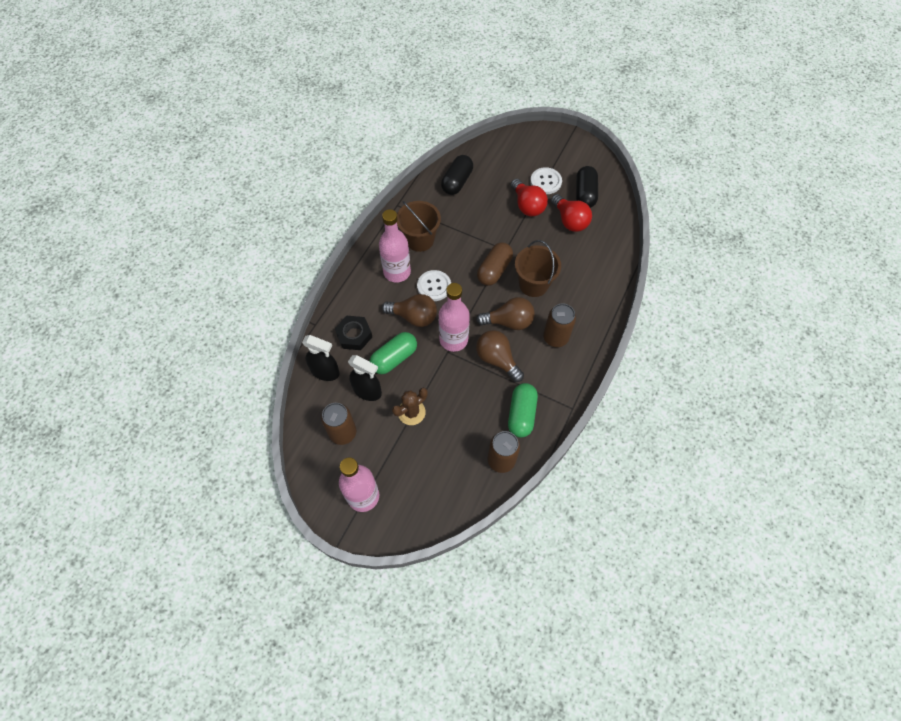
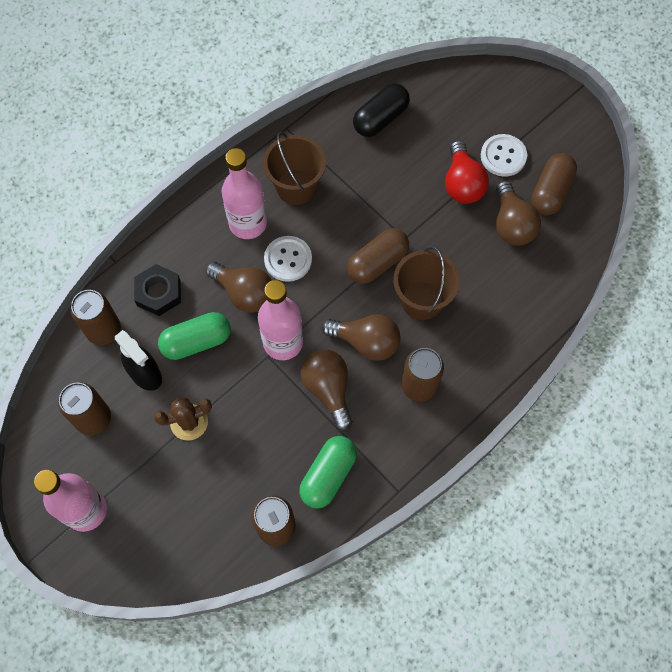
camera: 20 degrees right, 5 degrees up
(325, 372) = (104, 330): black spray bottle -> brown can
(569, 221) = (511, 224): red light bulb -> brown light bulb
(585, 194) = (550, 191): black capsule -> brown capsule

